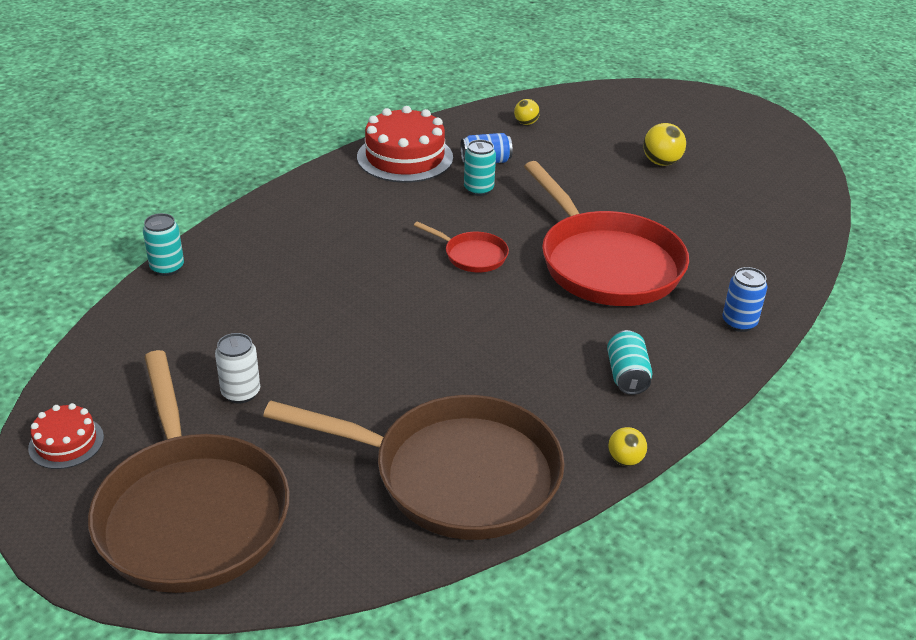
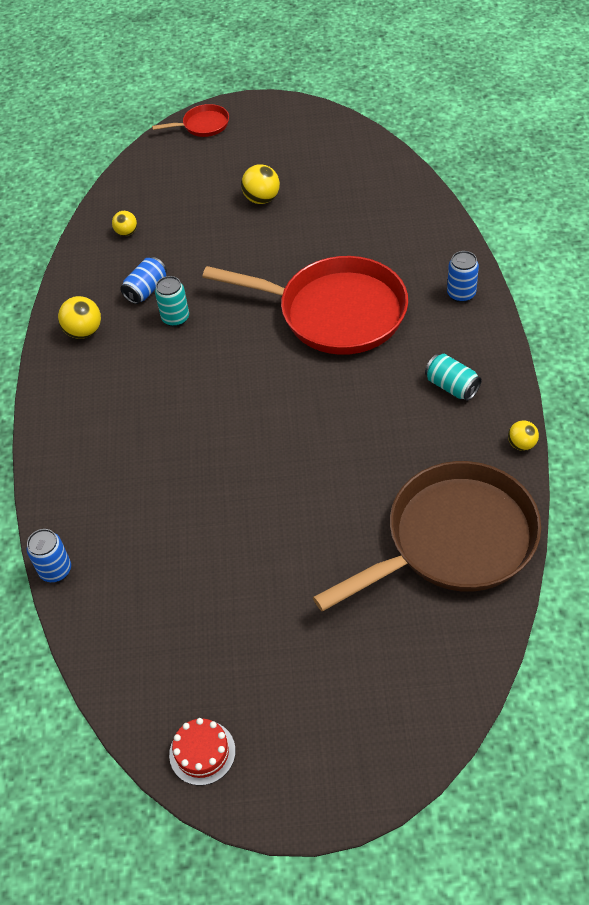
camera: 40 degrees left, 15 degrees up
(167, 268) = (55, 570): turquoise can -> blue can
(191, 512) = (350, 712): brown pan -> none
(241, 393) = (255, 610): white can -> none
(405, 157) = (84, 332): red cake -> yellow ball
(472, 255) = (247, 376): red pan -> red pan (203, 125)

